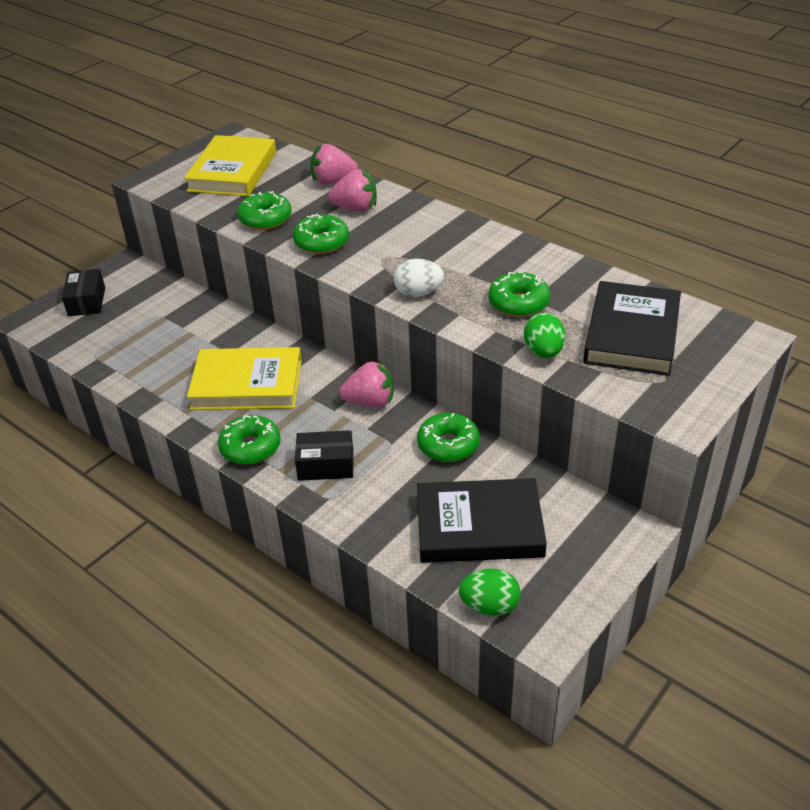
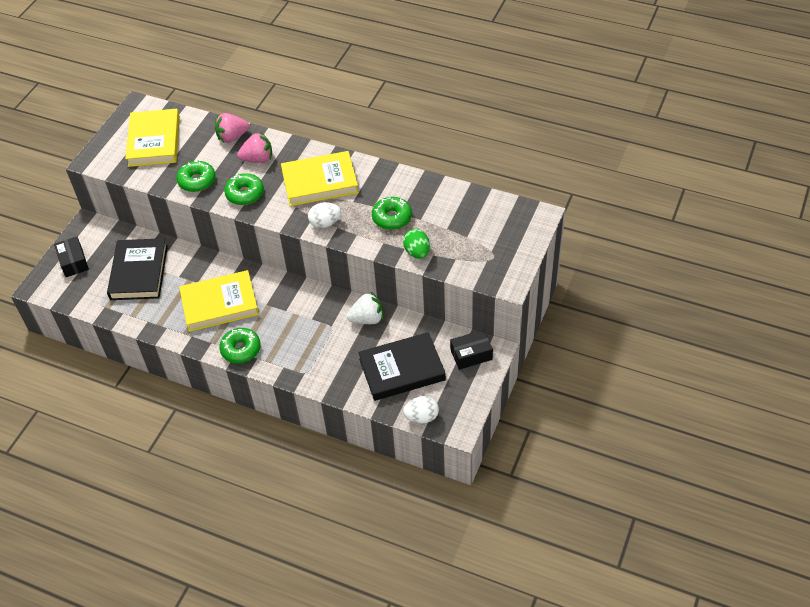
camera: 15 degrees left, 10 degrees up
(326, 465) = (294, 351): black box -> black box (471, 355)
(370, 402) = (307, 299): pink strawberry -> none
(429, 245) = (320, 182): none -> yellow book
(448, 445) = (367, 319): green donut -> white strawberry
(489, 606) = (421, 417): green egg -> white egg
(632, 334) = (468, 227): black book -> black book (139, 272)

